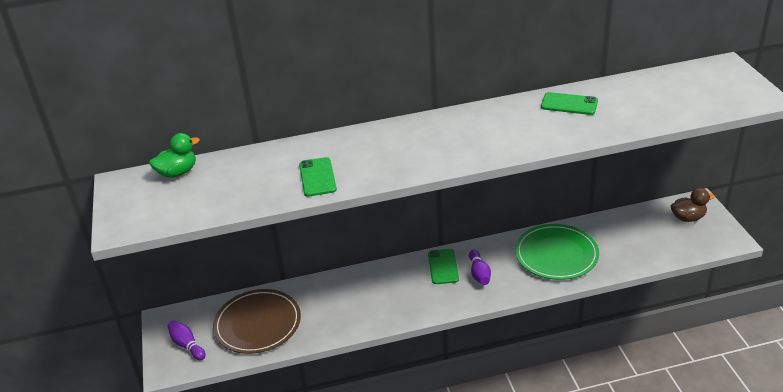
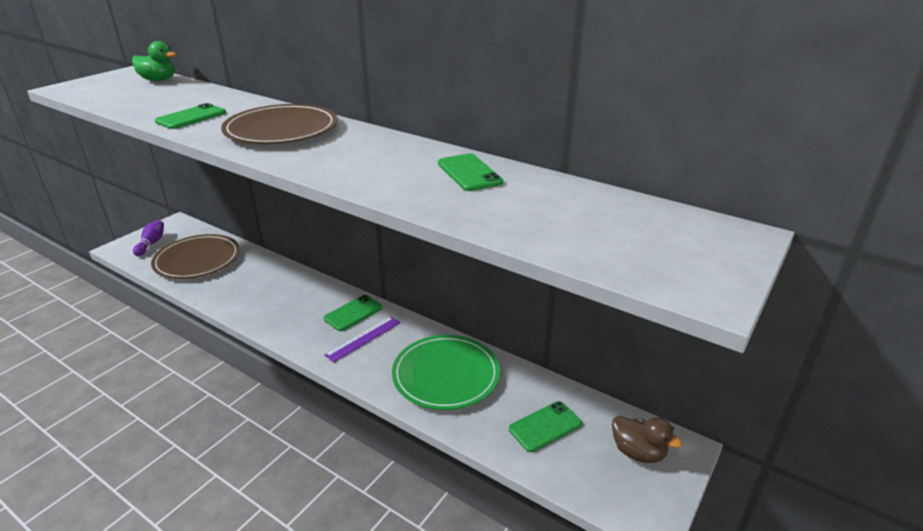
camera: 45 degrees right, 5 degrees down
(403, 145) = (281, 129): none -> brown plate
(479, 274) = (363, 338): purple bowling pin -> purple ruler
(639, 239) = (545, 426): none -> green phone

